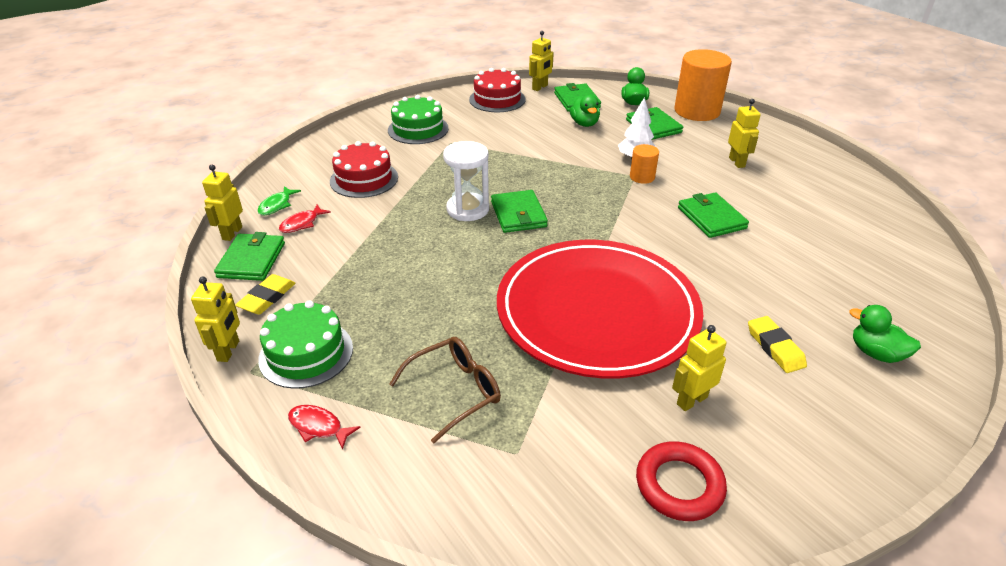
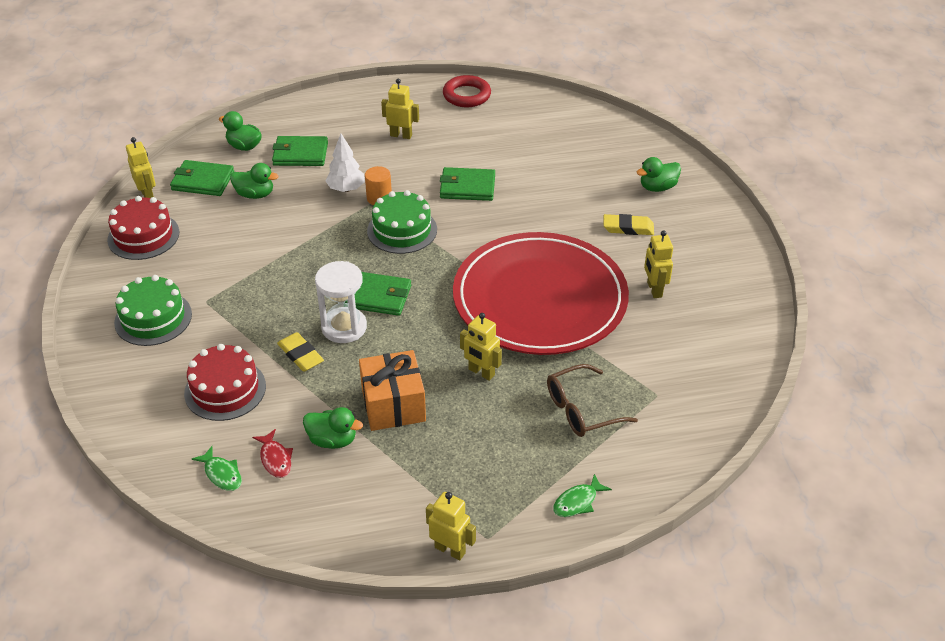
camera: 65 degrees left, 5 degrees up
(232, 233) = (250, 522): yellow robot -> yellow robot (481, 372)
(251, 260) = (314, 512): green wallet -> none
(267, 298) = (387, 509): yellow eraser -> yellow eraser (300, 355)
(306, 353) = (485, 493): green cake -> green cake (402, 230)
(318, 427) = (577, 502): red fish -> green fish
(334, 244) = (332, 440): none -> green duck
(392, 263) = (393, 405): none -> orange gift
(454, 391) = (582, 410): brown glasses -> brown glasses turned 105 degrees counterclockwise
(679, 485) = (718, 327): red ring -> red ring (466, 95)
(697, 111) = (298, 116): orange cylinder -> none

